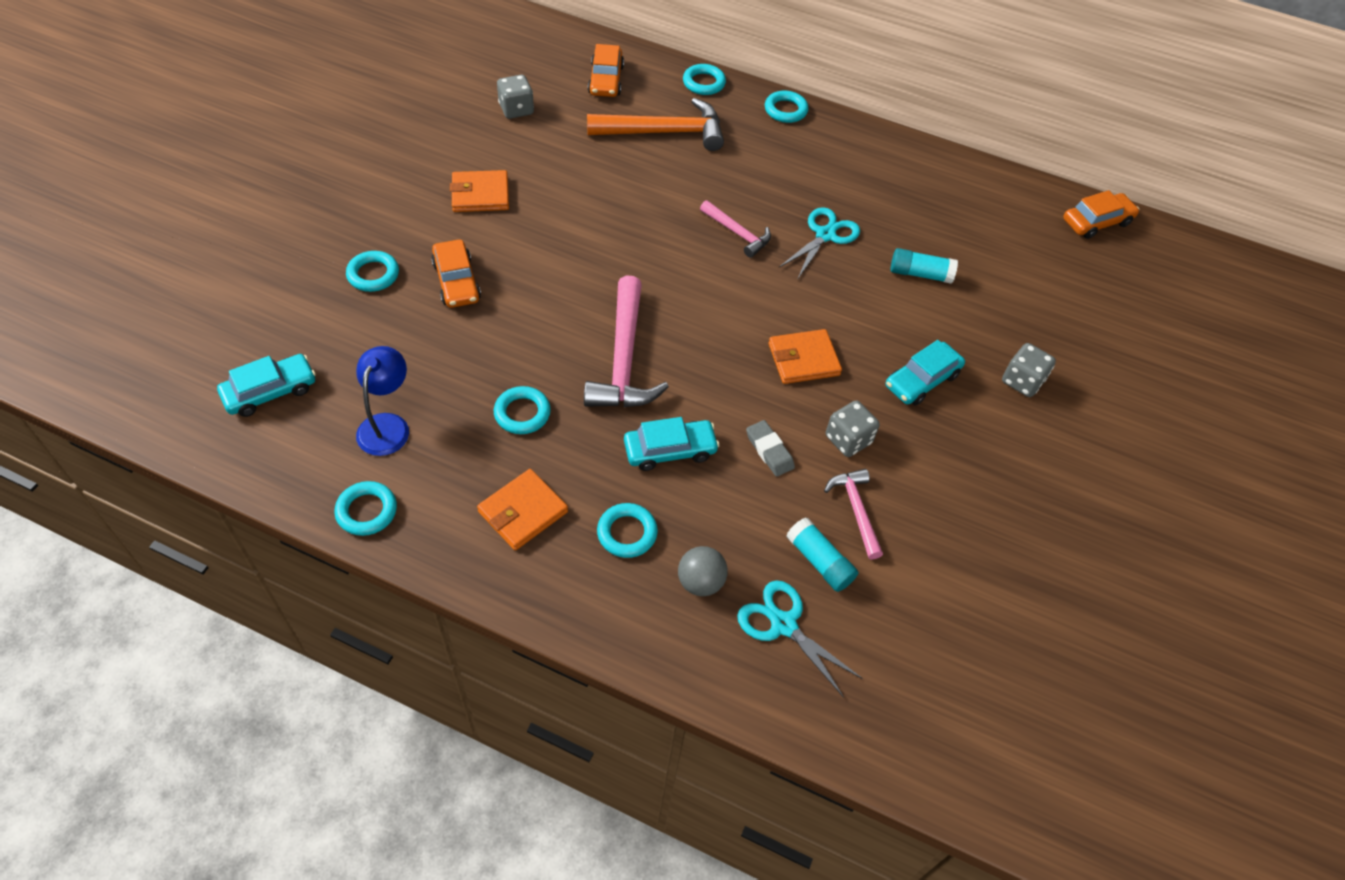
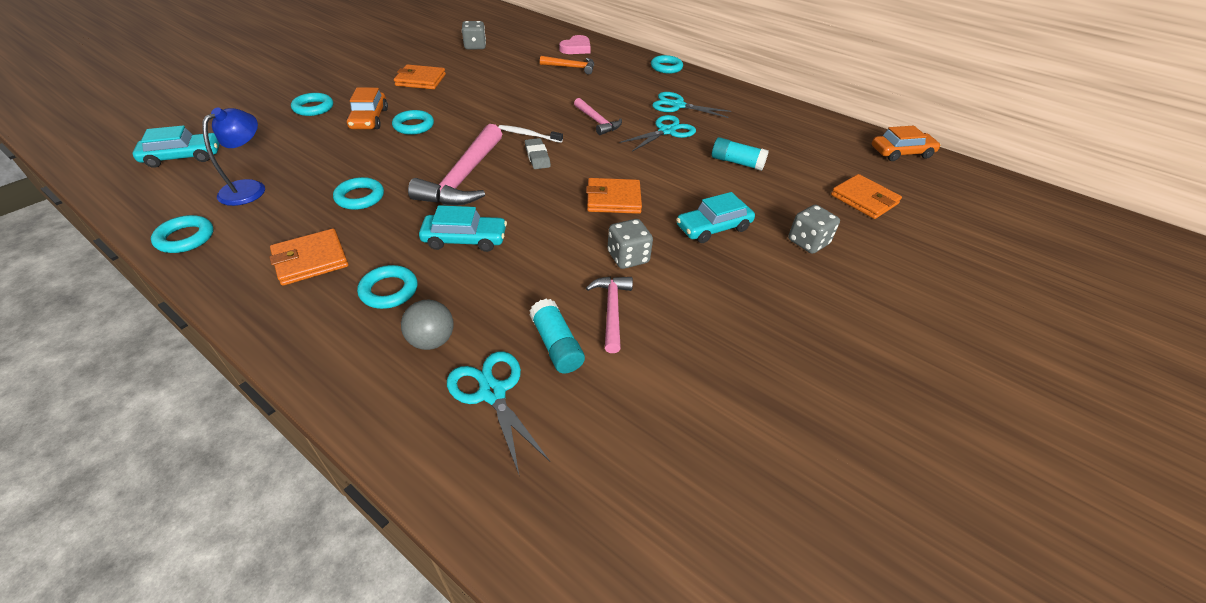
camera: 15 degrees right, 10 degrees down
(606, 80) = (545, 41): orange car -> none
(654, 89) = (576, 48): none -> pink heart
(664, 132) = (571, 67): orange hammer -> orange hammer, size x0.56
(665, 273) = (528, 135): none -> white toothbrush
(704, 83) = (613, 49): turquoise ring -> turquoise ring (413, 126)
(769, 451) = (552, 253): grey eraser -> grey eraser (537, 157)
(823, 185) = (677, 105): none -> turquoise scissors
(1068, 306) = (864, 199): none -> orange wallet

